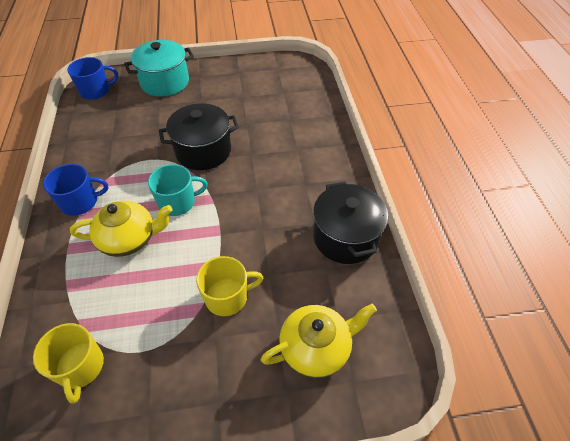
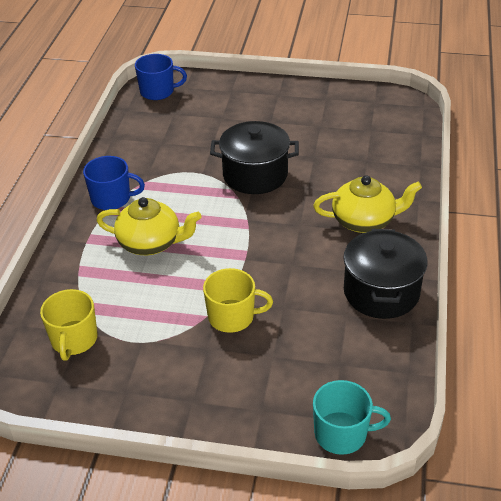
camera: 20 degrees right, 10 degrees down
(165, 82) = (236, 95): turquoise pot -> none
(178, 202) = (211, 220): turquoise mug -> turquoise mug (342, 434)
(316, 348) = (306, 382): yellow teapot -> yellow teapot (364, 221)

